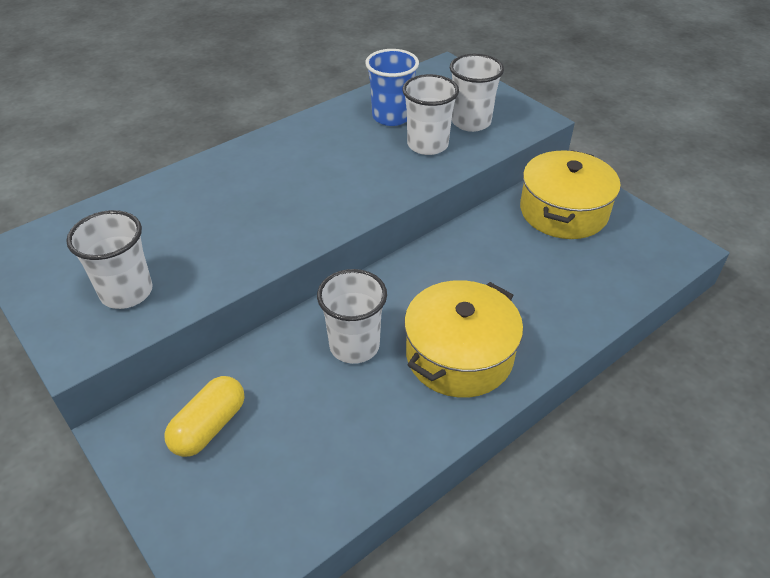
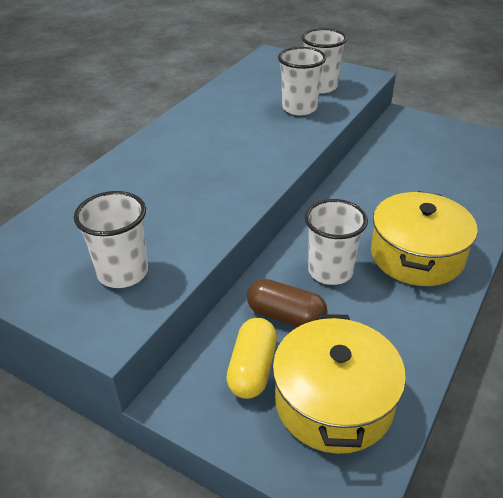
camera: 20 degrees left, 5 degrees down
(277, 381) = (286, 316): none -> brown capsule
(391, 117) = (255, 95): blue cup -> none
(563, 211) = (417, 139): yellow pot -> yellow pot (334, 401)

